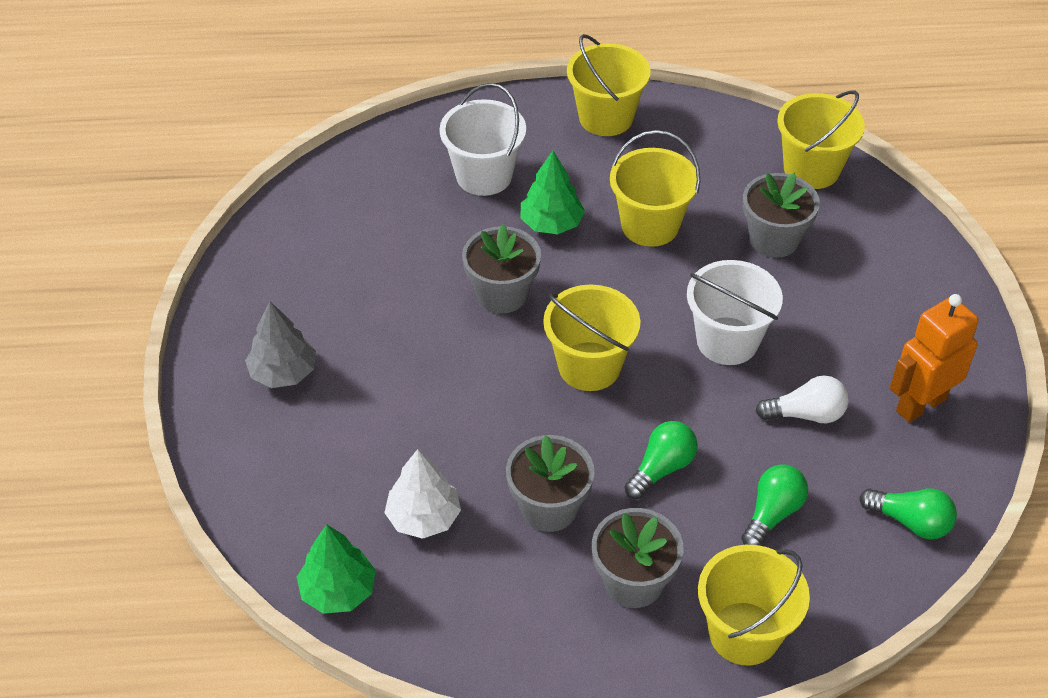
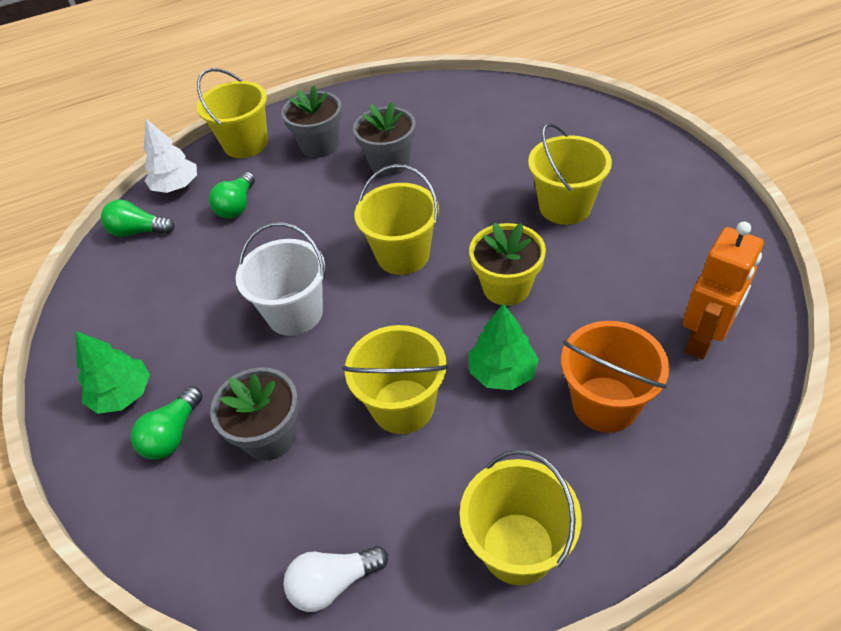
camera: 165 degrees right, 0 degrees up
(283, 372) = (628, 175): grey tree -> none
(338, 590) = (492, 90): green tree -> green tree (123, 394)
(424, 517) = (466, 134): white tree -> white tree (176, 186)
(484, 175) = (605, 404): white bucket -> orange bucket
(502, 294) = (506, 287): grey flower pot -> yellow flower pot
(661, 468) = (322, 207): green light bulb -> green light bulb (173, 434)
(806, 414) = (219, 277): white light bulb -> white light bulb (333, 583)
(811, 169) = (238, 557): yellow bucket -> yellow bucket (565, 206)
(920, 404) = (124, 315): orange robot -> orange robot (703, 339)

